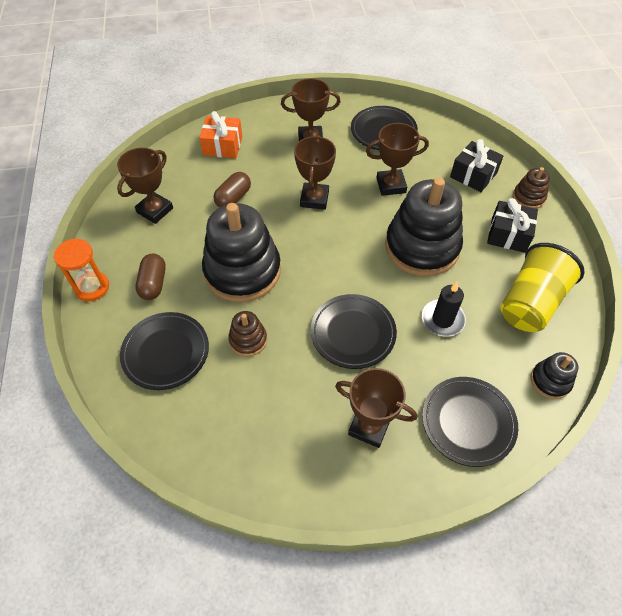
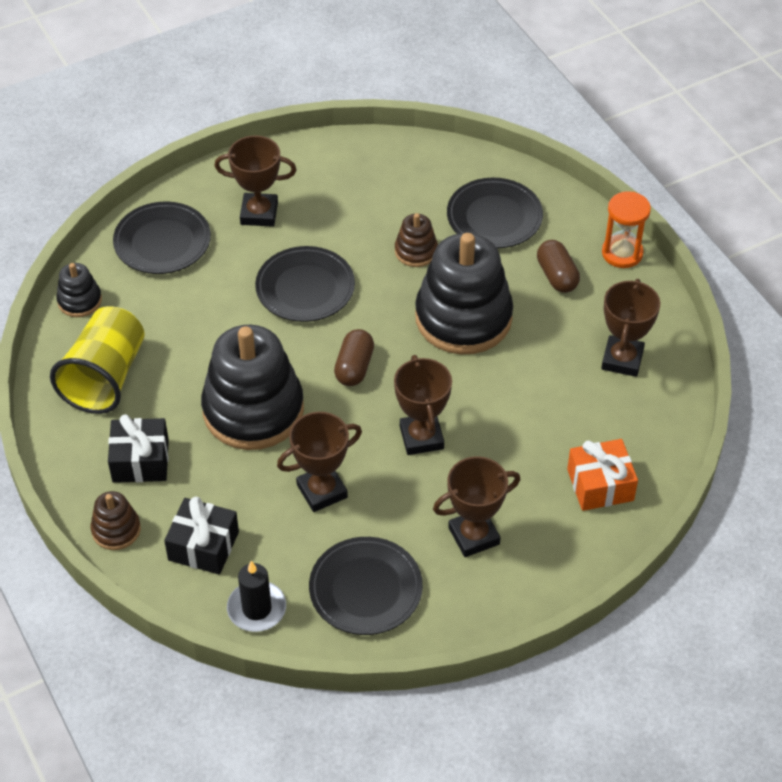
camera: 160 degrees right, 5 degrees down
(233, 198) = (531, 406): brown capsule -> brown capsule (354, 367)
(442, 319) = (207, 330): black candle -> black candle (257, 609)

